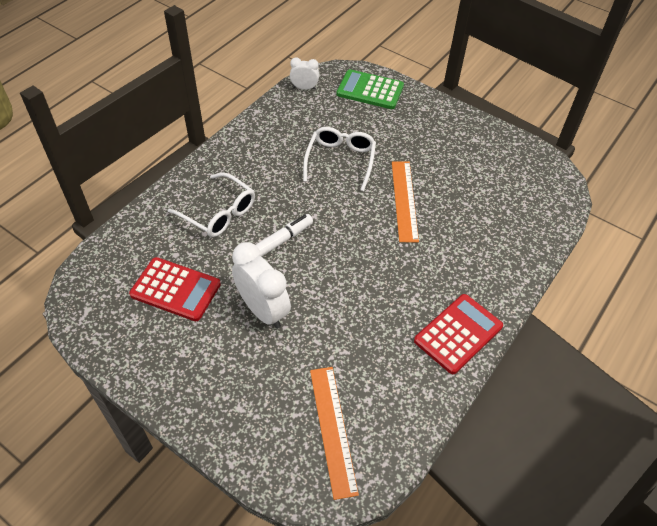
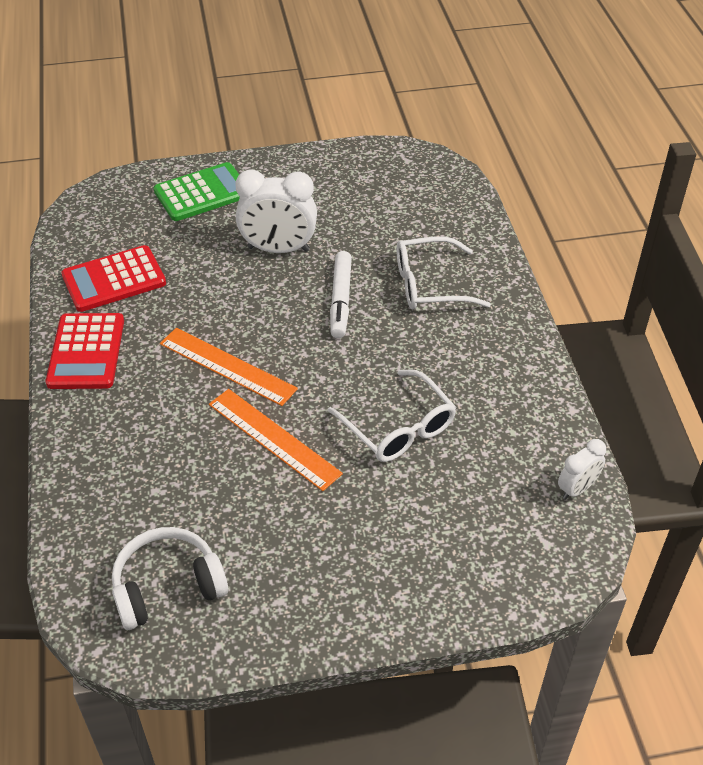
camera: 135 degrees right, 5 degrees down
(175, 289) = (367, 213): red calculator -> red calculator (114, 279)
(333, 429) = (127, 224): orange ruler -> orange ruler (227, 366)
(370, 90) = (502, 561): green calculator -> green calculator (202, 193)
(519, 177) = (168, 587): none -> white headphones

